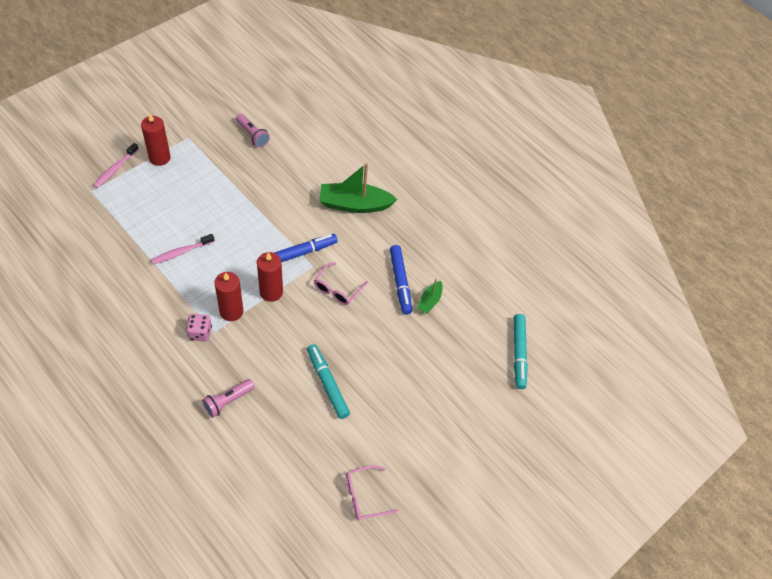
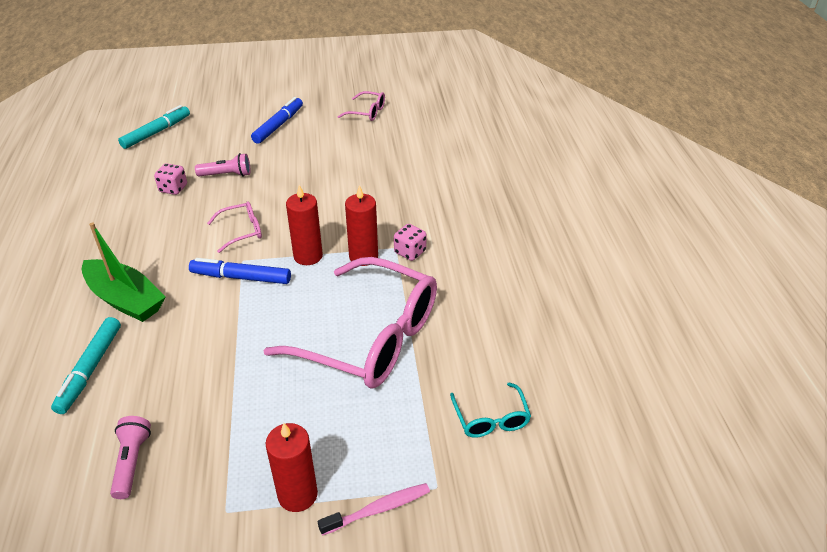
camera: 140 degrees left, 15 degrees down
(78, 237) = (491, 419): none -> turquoise glasses
(181, 252) = (370, 338): pink toothbrush -> pink glasses
(228, 401) = (424, 195): pink flashlight -> pink flashlight (226, 175)
(327, 384) = (328, 173): turquoise marker -> turquoise marker (90, 369)
(400, 282) = (178, 212): blue marker -> blue marker (278, 125)
(429, 301) = (173, 189): green boat -> pink dice

